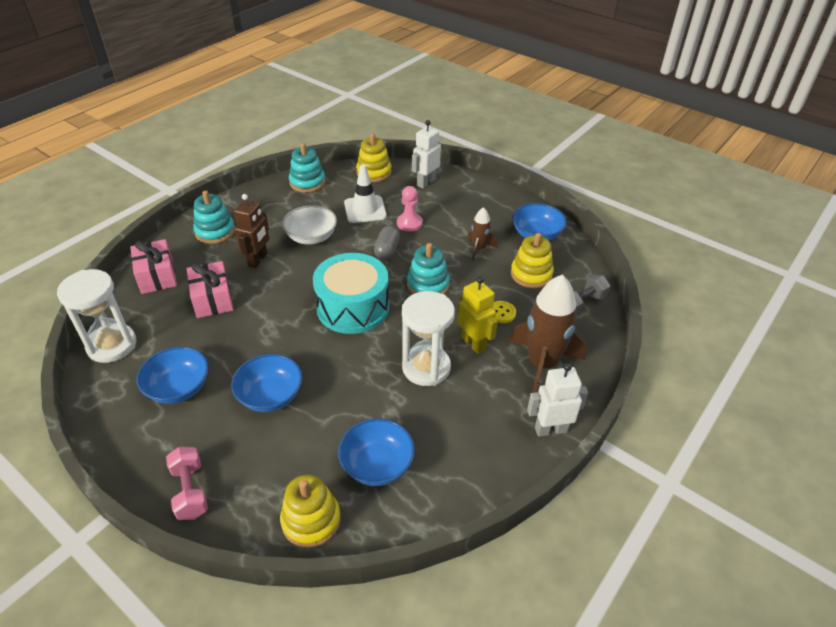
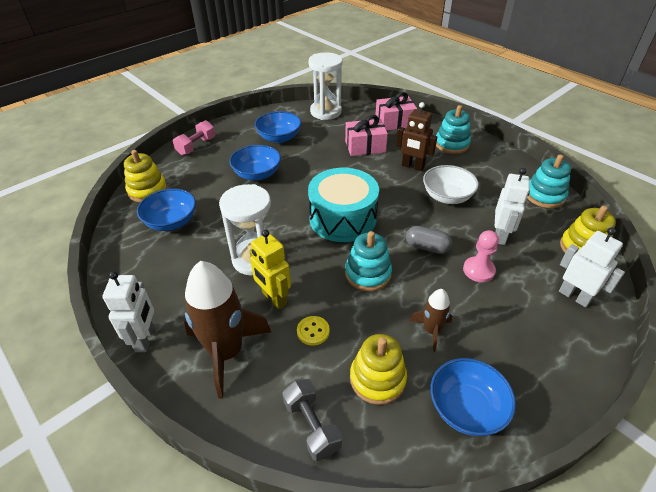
camera: 100 degrees right, 0 degrees up
(190, 491) = (196, 146): pink dumbbell -> pink dumbbell turned 45 degrees counterclockwise
(365, 209) = (500, 236): white traffic cone -> white robot
(473, 343) = (274, 298): yellow robot -> yellow robot turned 75 degrees clockwise

